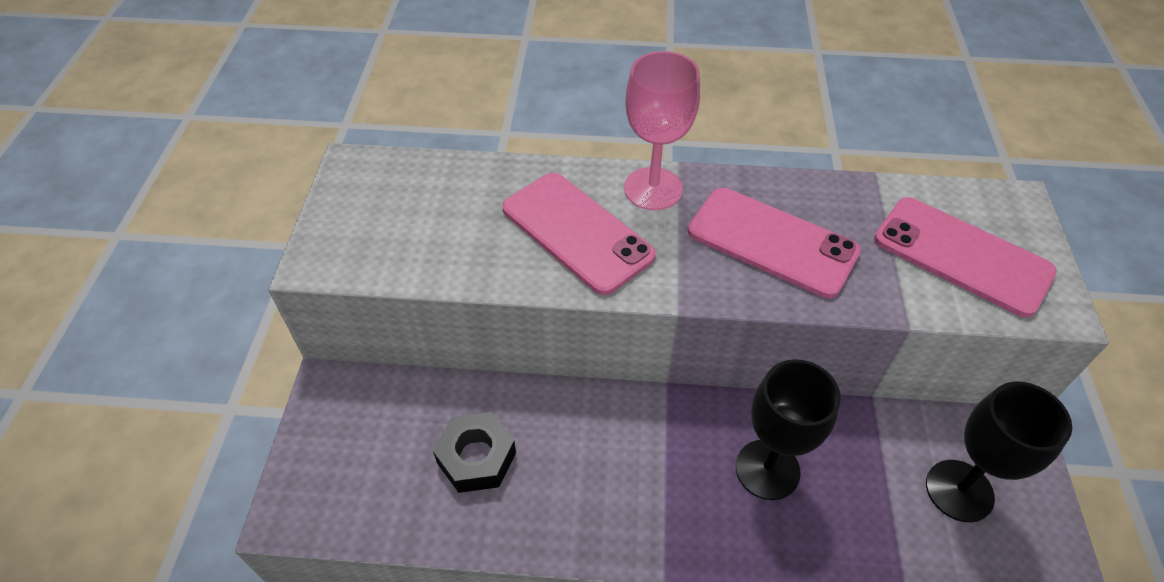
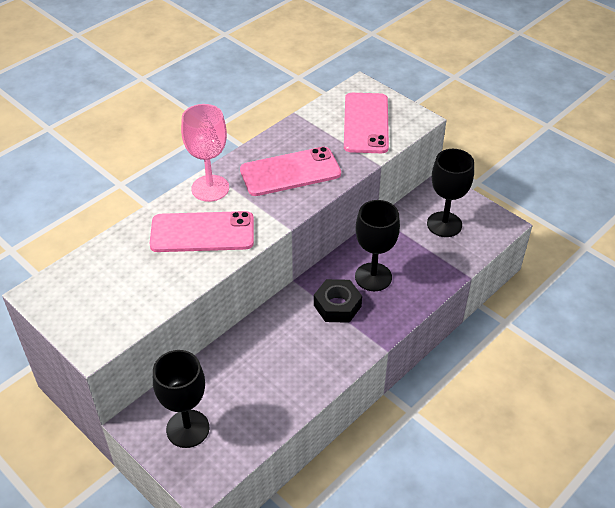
camera: 50 degrees left, 5 degrees down
(356, 442) = (187, 428): none -> black goblet
(476, 458) = (253, 381): black nut -> black nut (337, 306)
(962, 256) = (366, 123): pink phone -> pink phone turned 75 degrees counterclockwise

